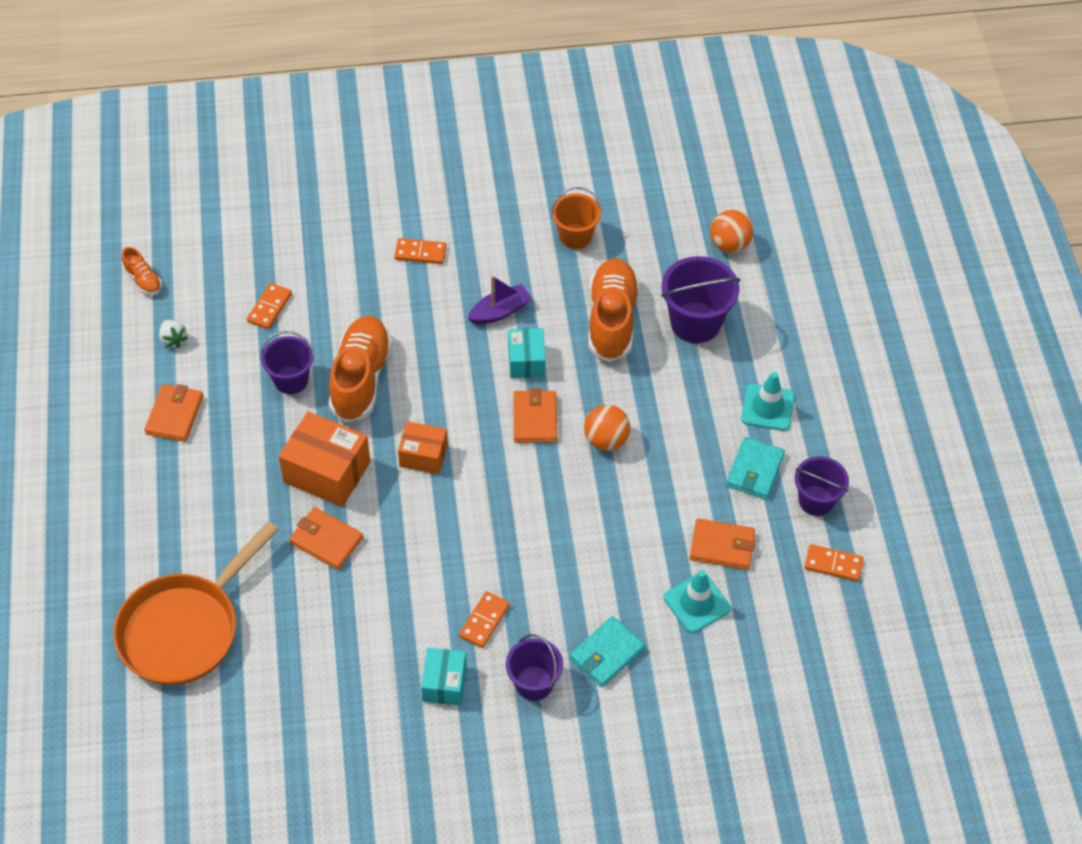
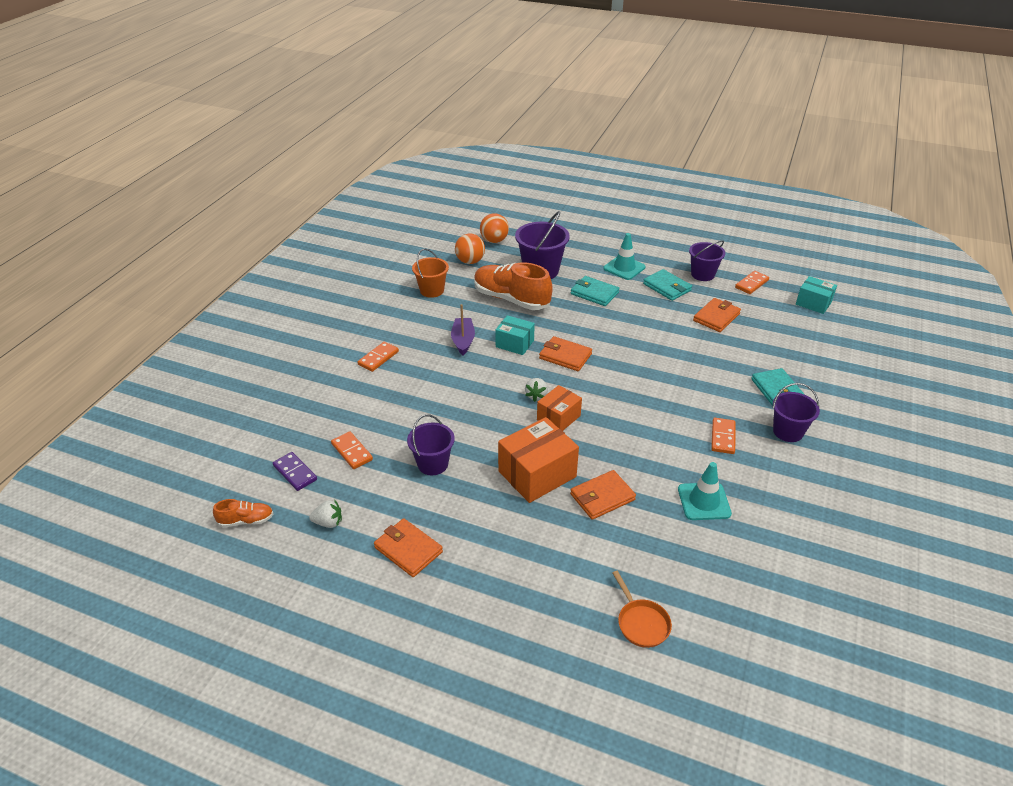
camera: 60 degrees left, 15 degrees down
(185, 629) = (641, 623): orange pan -> orange pan, size x0.44
(217, 280) = (295, 473): none -> purple domino
(360, 378) = (463, 425): orange shoe -> none
(444, 683) = (769, 477): turquoise box -> turquoise box (813, 303)
(447, 421) = (536, 396): none -> white strawberry
(484, 621) = (723, 437): orange domino -> orange domino turned 45 degrees clockwise
(606, 440) = (604, 333): orange ball -> orange ball (470, 261)
(684, 398) = (594, 293): none -> turquoise wallet
(696, 603) = (754, 341): turquoise traffic cone -> turquoise traffic cone (704, 501)

